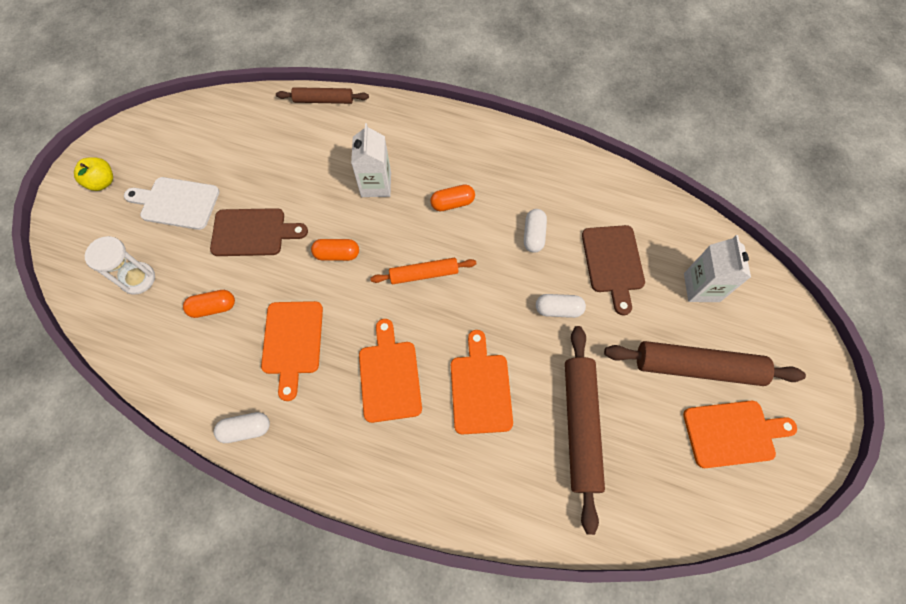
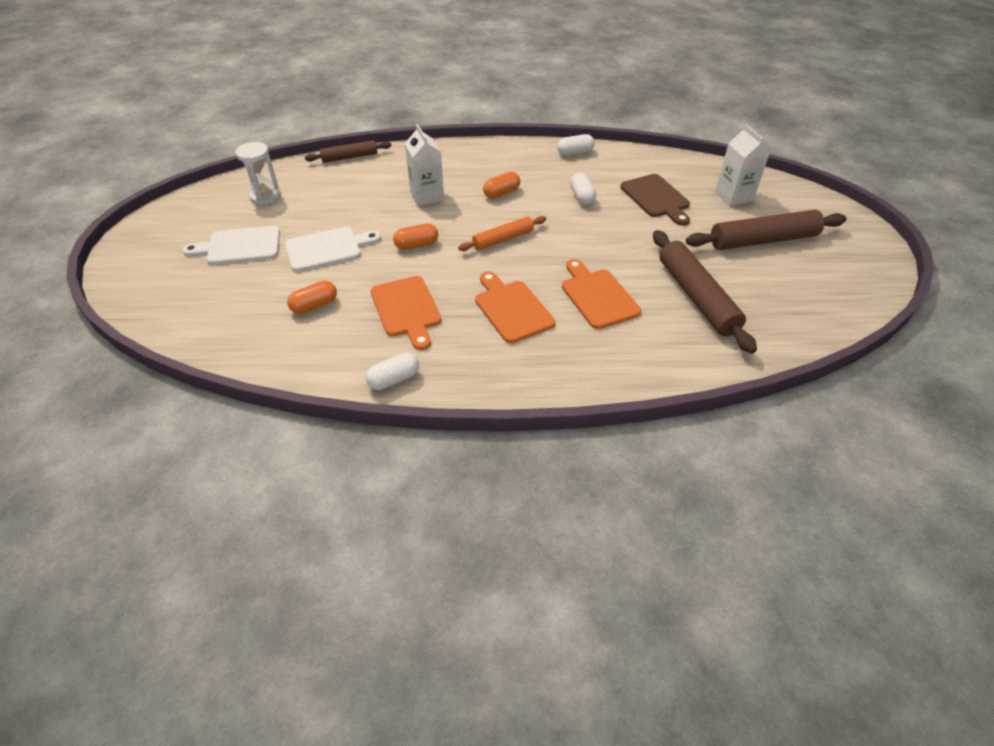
camera: 20 degrees left, 20 degrees down
(102, 182) = (154, 249): yellow apple -> none
(138, 279) = (225, 304): white hourglass -> white hourglass (265, 196)
(253, 232) = (327, 249): brown cutting board -> white cutting board
(558, 309) = (631, 234): white capsule -> white capsule (575, 153)
(732, 433) = (817, 270): orange cutting board -> none

